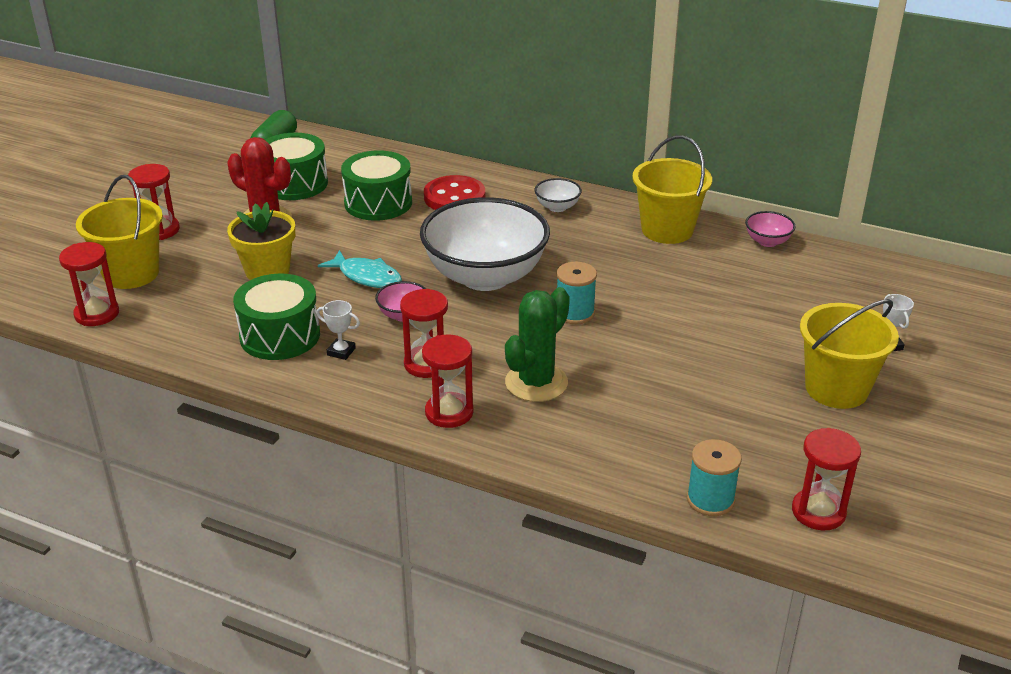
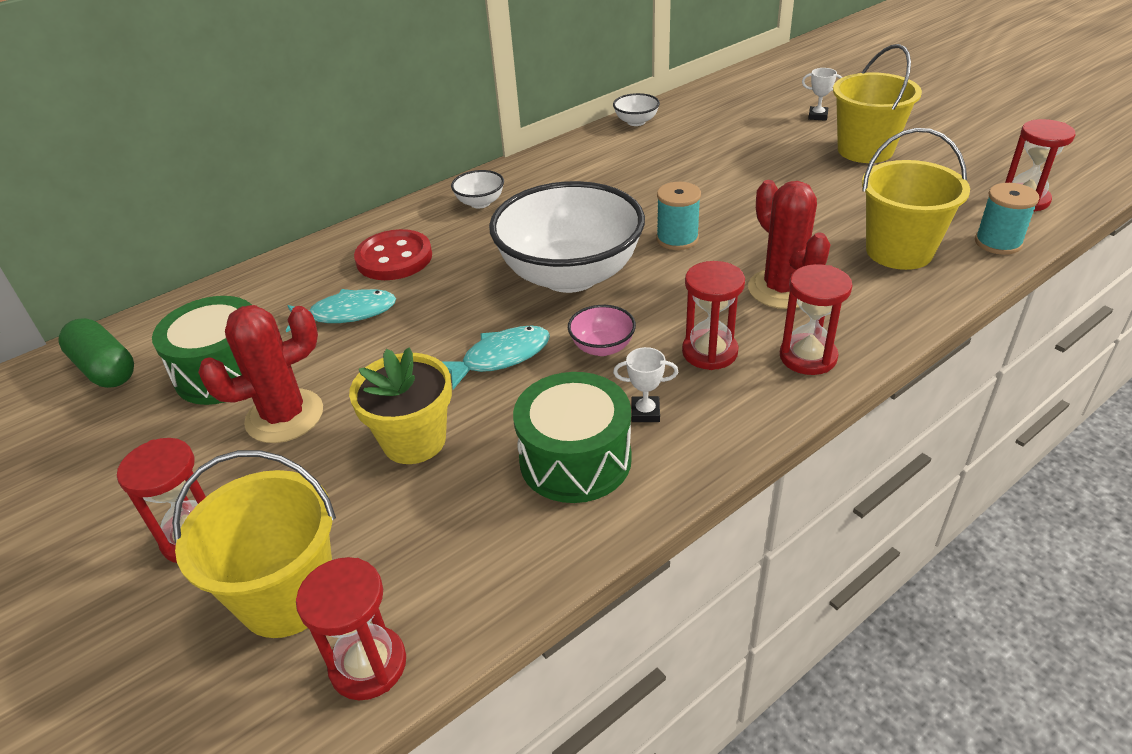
camera: 60 degrees left, 5 degrees up
(341, 352) = (645, 412): white trophy -> white trophy turned 45 degrees clockwise
(378, 203) = (347, 313): green drum -> turquoise fish
(536, 383) = (782, 289): green cactus -> red cactus
(667, 230) = (576, 159): yellow bucket -> yellow bucket (899, 251)
(767, 241) = (636, 122): pink bowl -> white bowl

